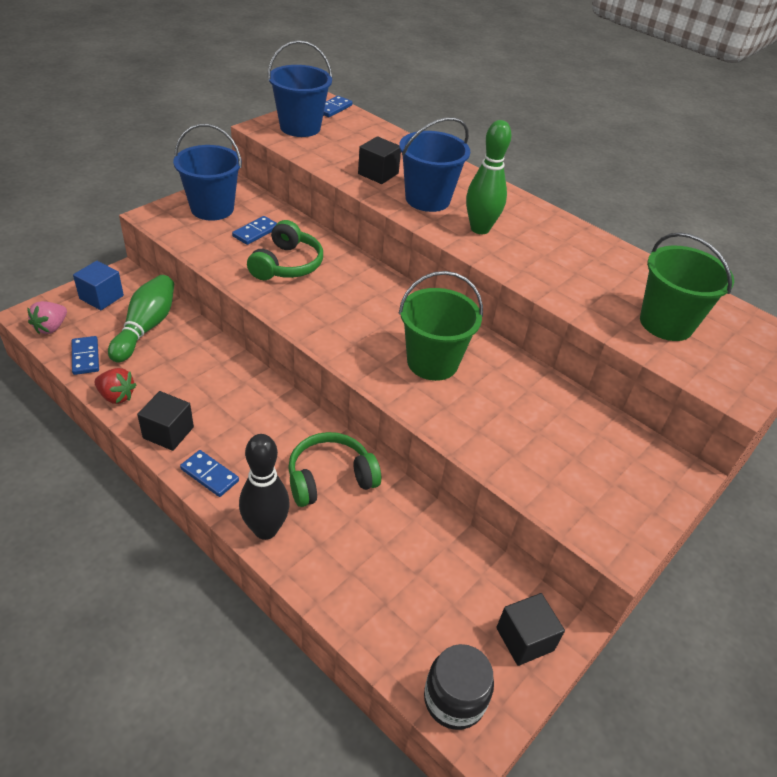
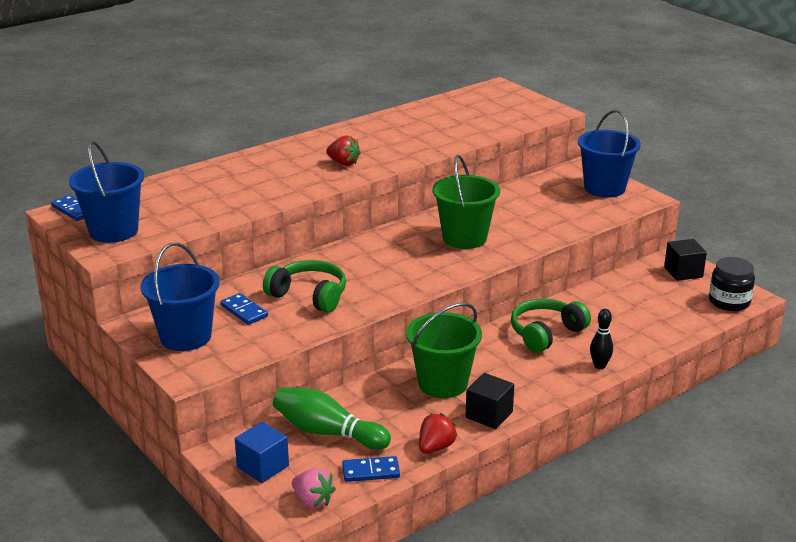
camera: 75 degrees left, 15 degrees down
(209, 475) = (541, 392): blue domino -> none
(265, 529) = (599, 366): black bowling pin -> black bowling pin, size x0.57
(330, 478) = (546, 333): green headphones -> green headphones turned 60 degrees clockwise
(378, 174) = (233, 197): black cube -> none
(427, 199) = (288, 179): blue bucket -> blue bucket (604, 188)
(480, 229) = (343, 163): green bowling pin -> red strawberry
(666, 323) = (479, 117): green bucket -> green bucket (442, 383)

